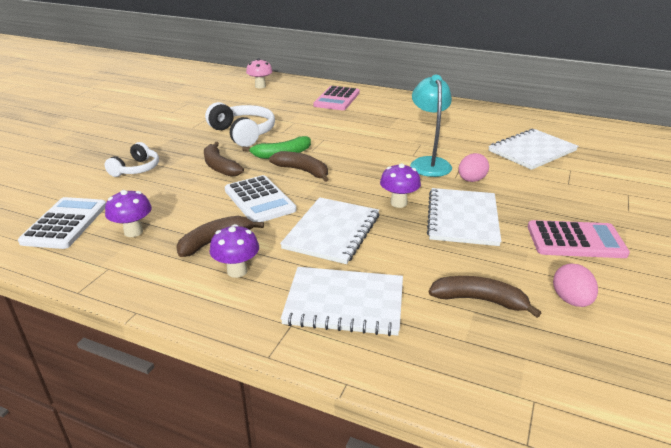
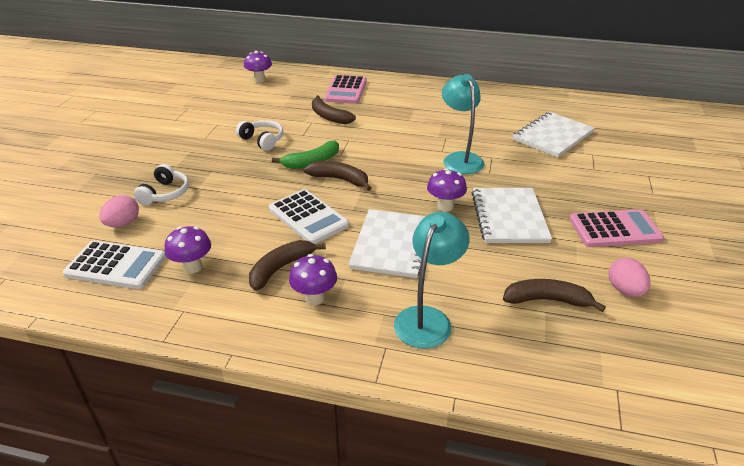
camera: 10 degrees left, 5 degrees up
(65, 223) = (116, 266): white calculator -> white calculator turned 105 degrees clockwise
(220, 166) = (253, 182): brown banana -> brown banana (329, 117)
(243, 133) = (262, 140): white headphones -> white headphones, size x0.63
(260, 86) = (259, 80): pink mushroom -> purple mushroom
(344, 303) = (427, 318): white notebook -> turquoise lamp
(471, 180) = (505, 174): pink egg -> pink egg (123, 224)

